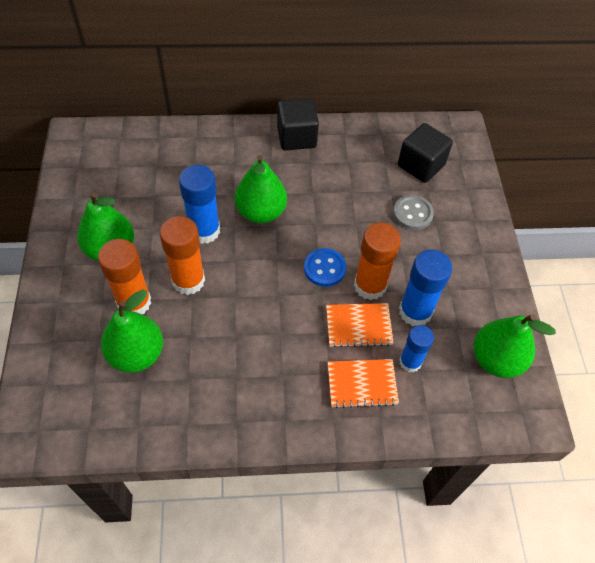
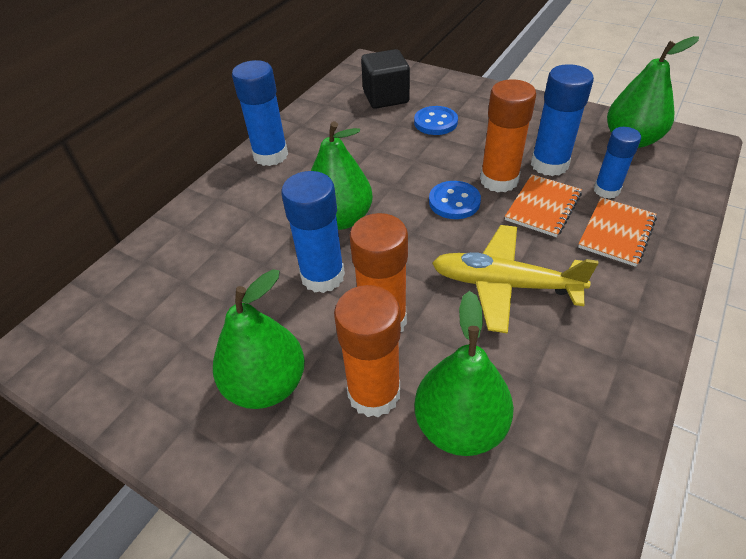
camera: 50 degrees left, 10 degrees down
(261, 332) = (504, 284): none -> yellow plane
(296, 137) = (270, 155): black cube -> blue glue stick
(412, 213) = (435, 122): grey button -> blue button

